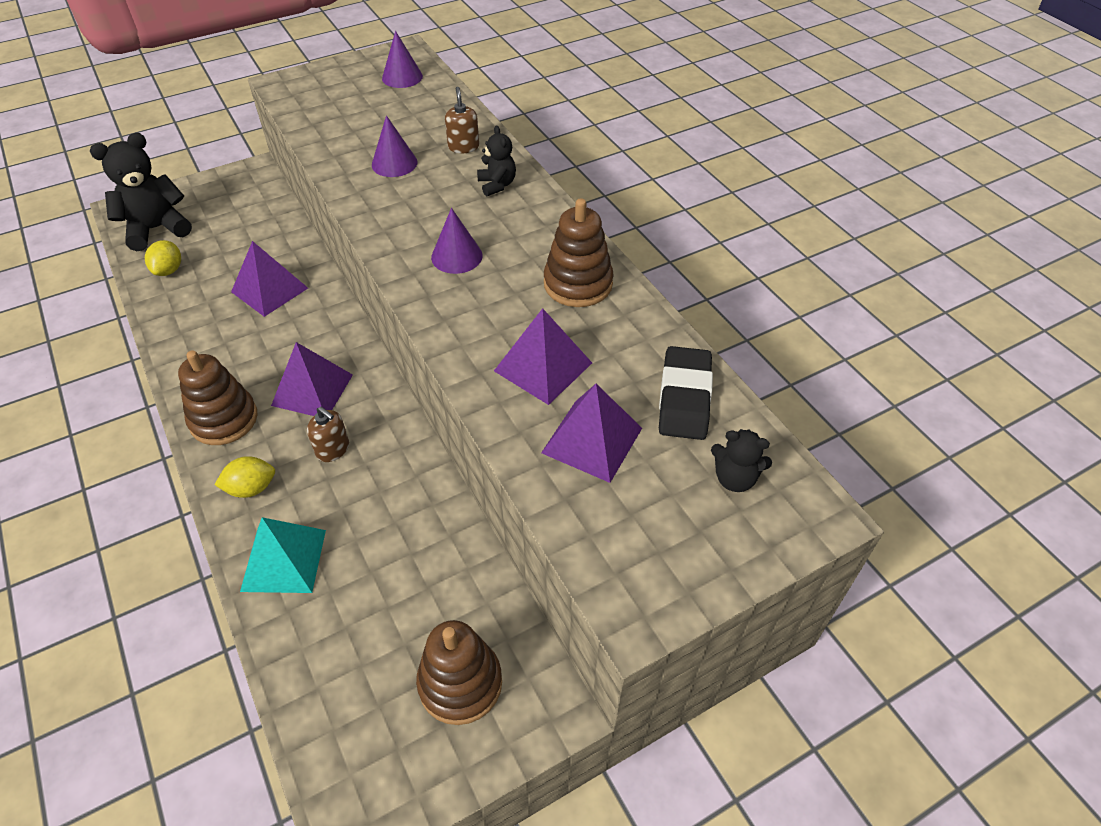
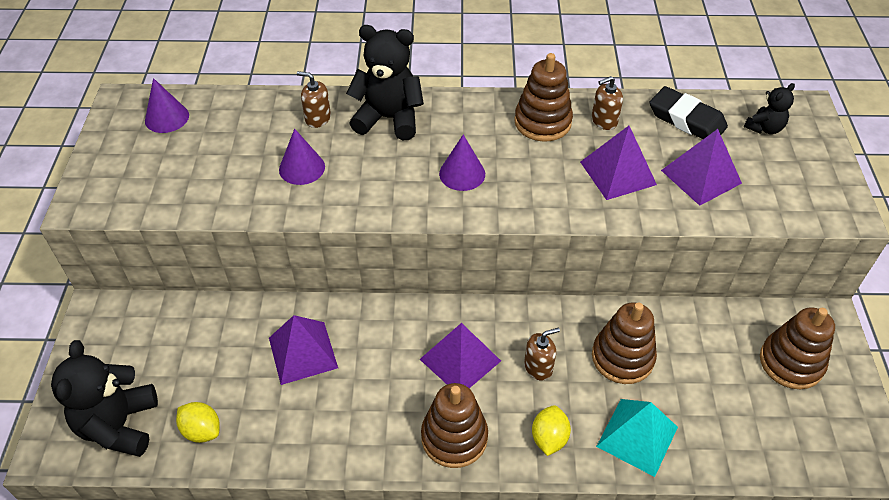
camera: 60 degrees left, 0 degrees up
(380, 513) = (622, 357): none -> brown stacking toy
(497, 185) = (389, 118): black teddy bear -> black teddy bear, size x1.88
(620, 329) = (604, 121): none -> brown soap dispenser

